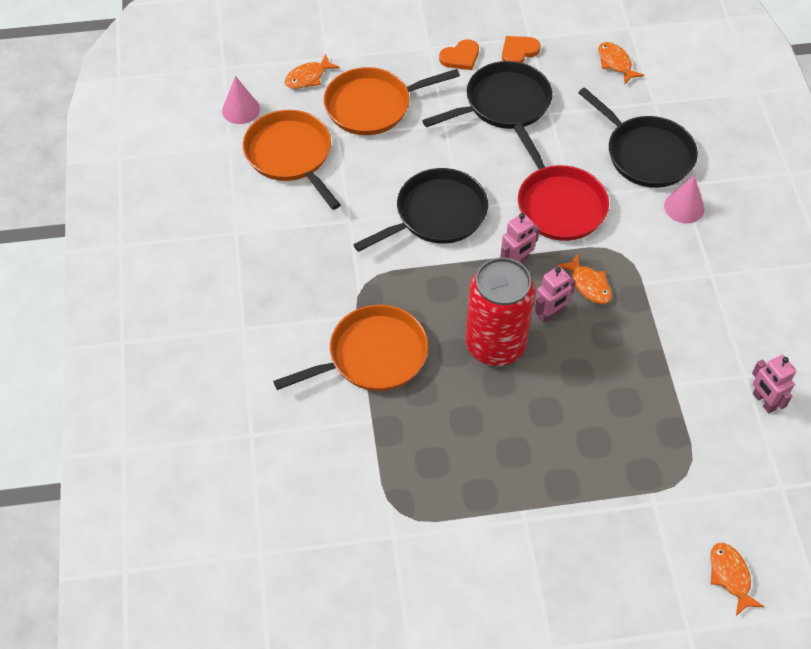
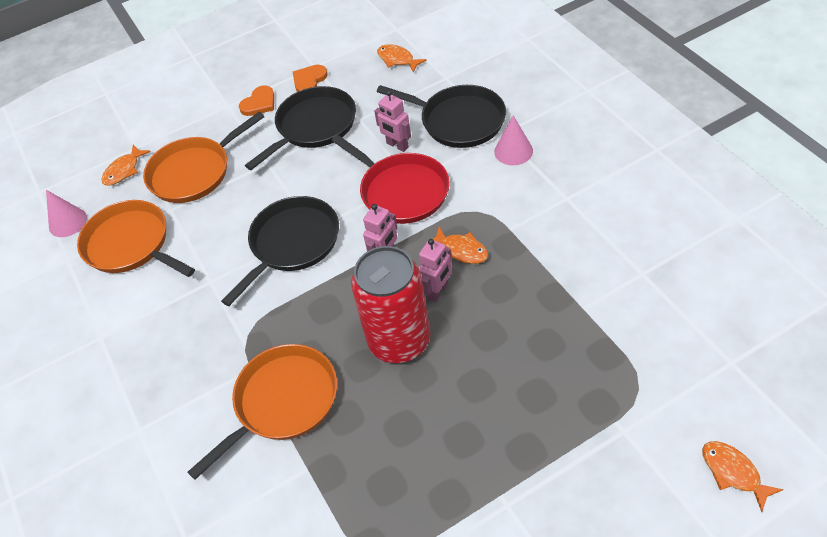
camera: 15 degrees left, 5 degrees down
(763, 401) = (672, 290): pink robot -> pink robot (397, 145)

